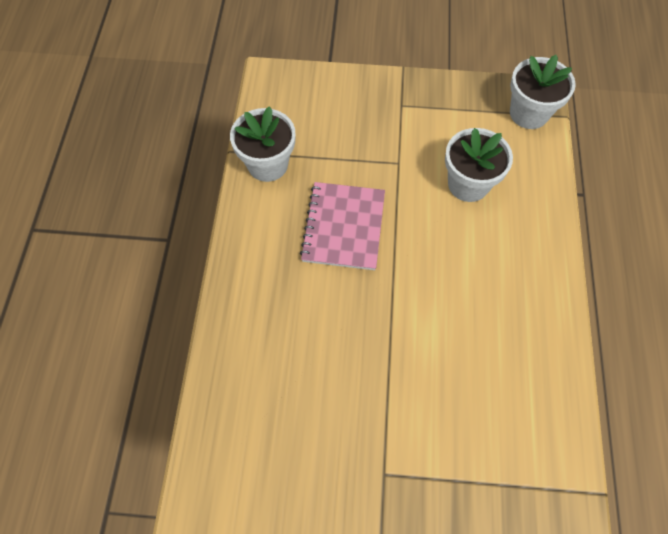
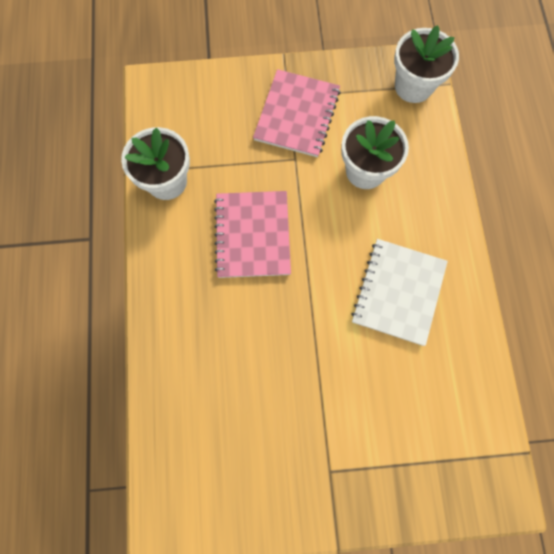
camera: 10 degrees left, 10 degrees up
(407, 123) = (297, 115): none -> pink notebook
(484, 305) = (398, 292): none -> white notebook

